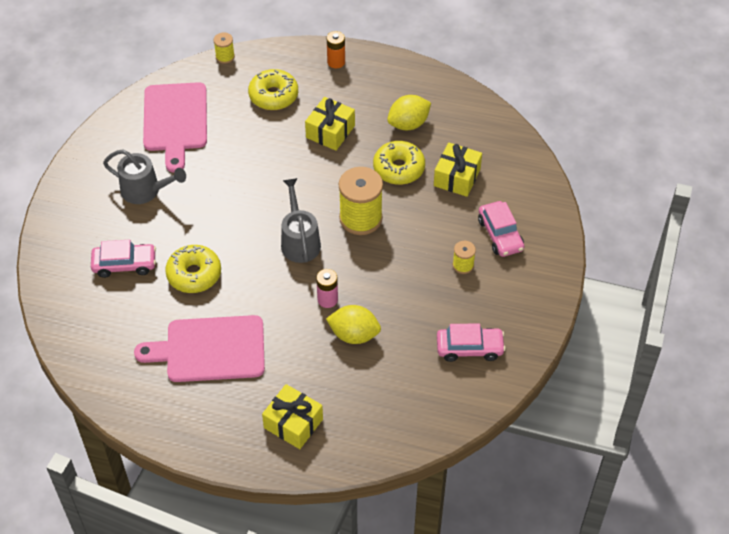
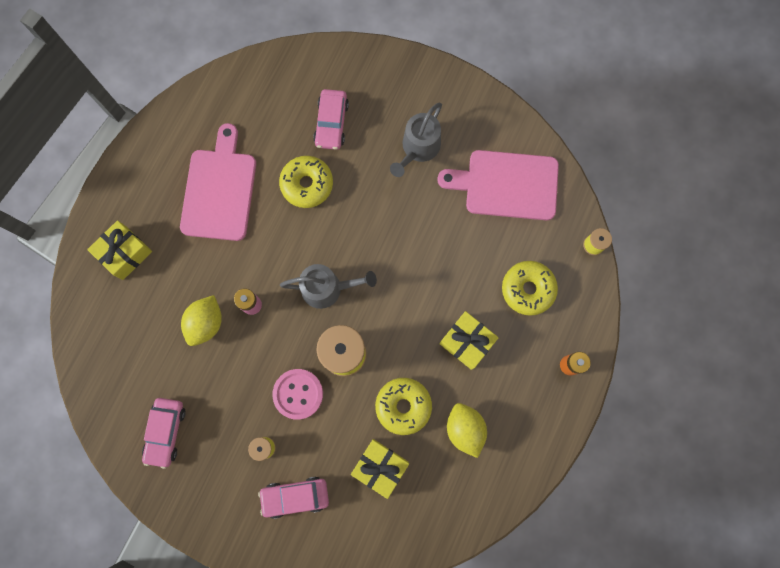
camera: 100 degrees right, 25 degrees up
(406, 248) = (298, 394): none -> pink button

